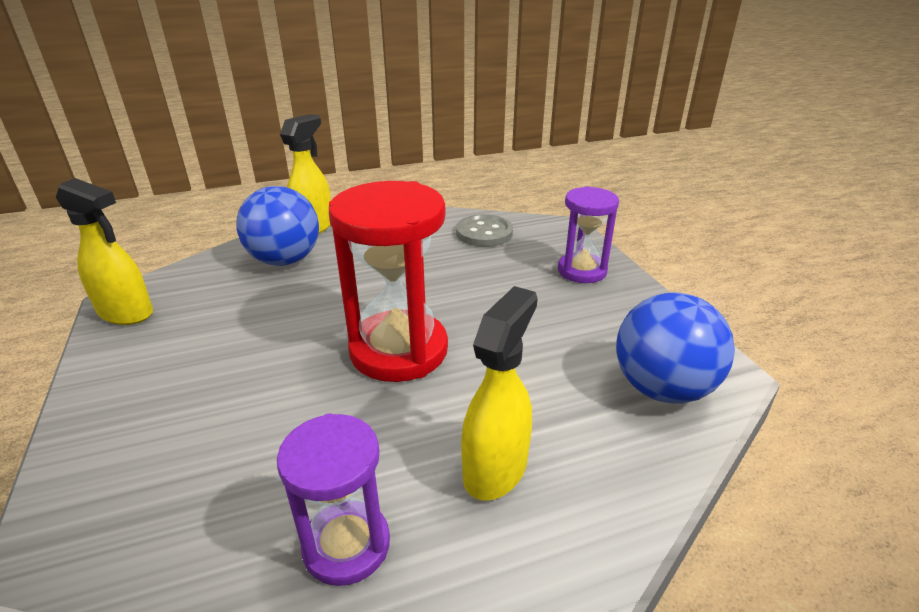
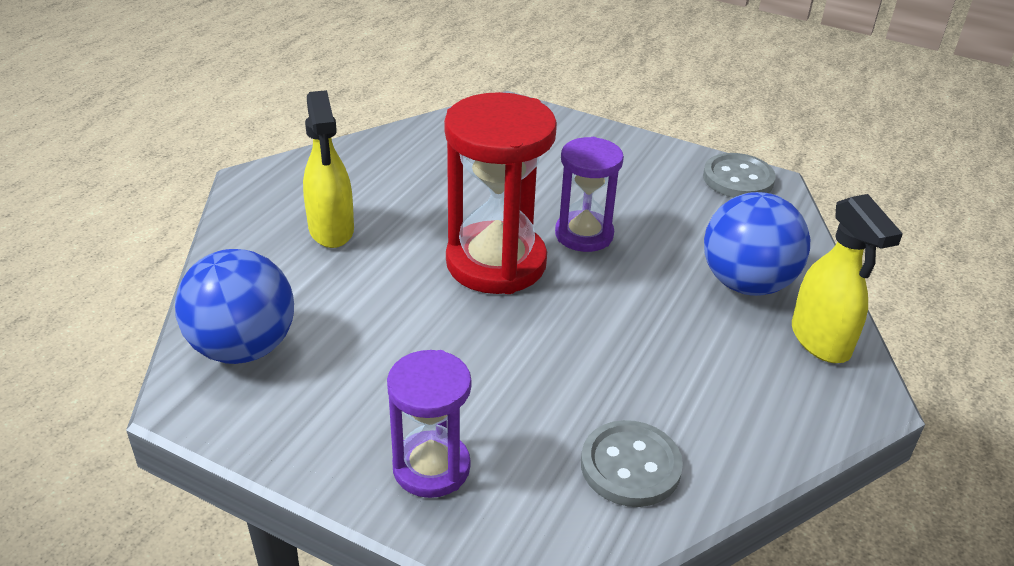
camera: 135 degrees right, 5 degrees up
(126, 313) = (738, 179): yellow spray bottle -> grey button
(346, 545) = (376, 166): purple hourglass -> purple hourglass (584, 234)

